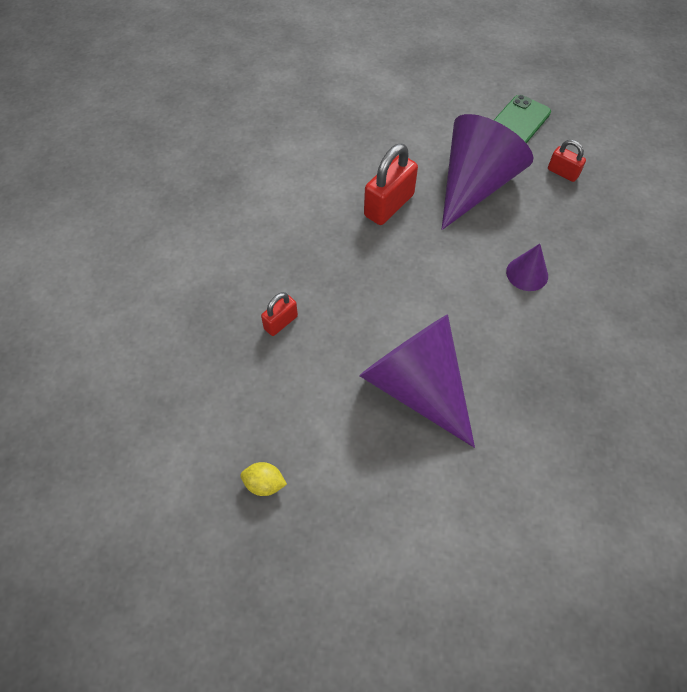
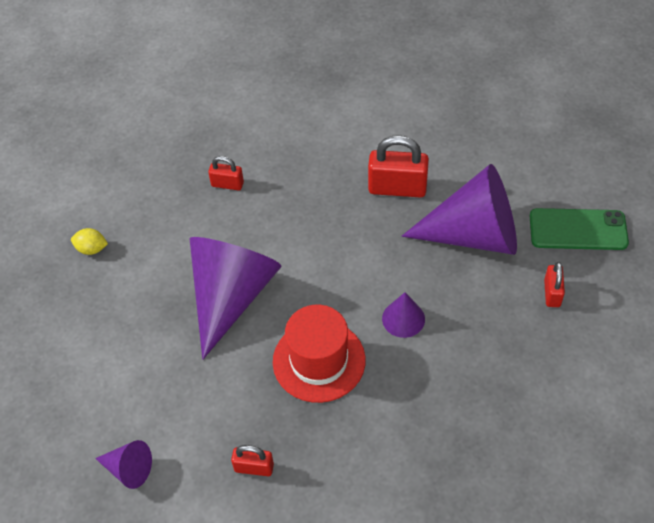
camera: 60 degrees right, 5 degrees down
(264, 484) = (92, 249): yellow lemon -> yellow lemon turned 60 degrees counterclockwise
(533, 355) = (319, 361): none -> red hat
(565, 579) = (129, 469): none -> purple cone
(618, 464) = (254, 467): none -> red padlock

